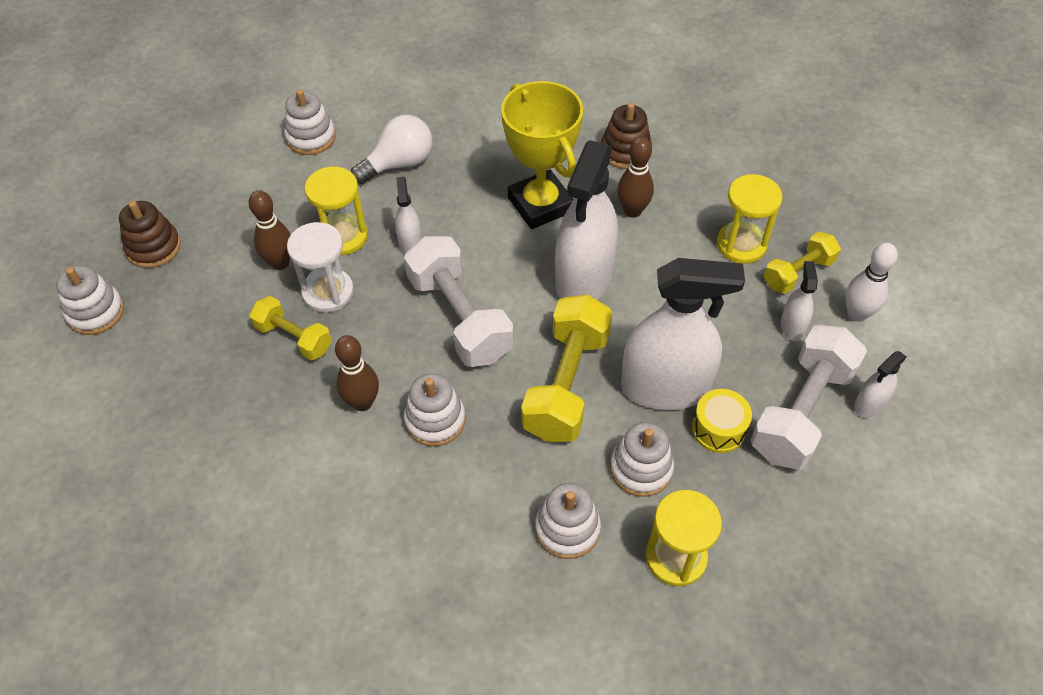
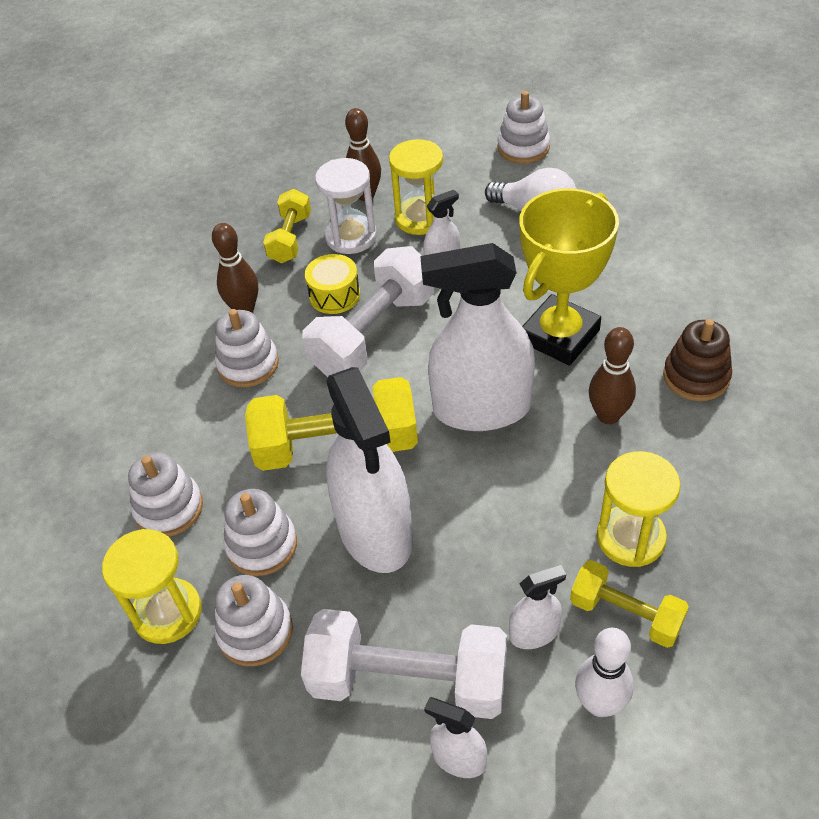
camera: 70 degrees right, 5 degrees down
(96, 312) = (256, 125): white stacking toy -> white stacking toy (255, 631)
(154, 247) = (337, 122): brown stacking toy -> none
(718, 429) = (344, 601): yellow drum -> yellow drum (334, 295)

